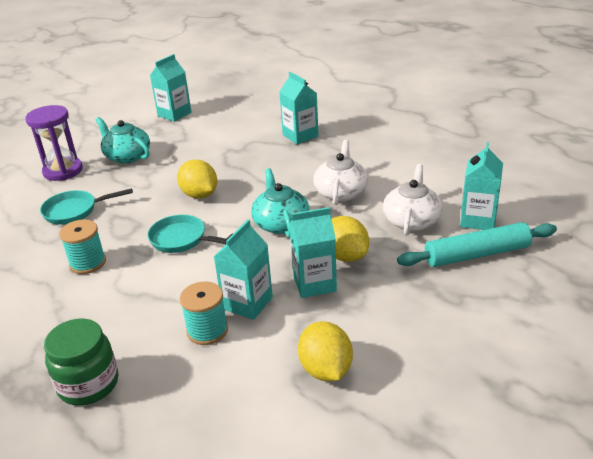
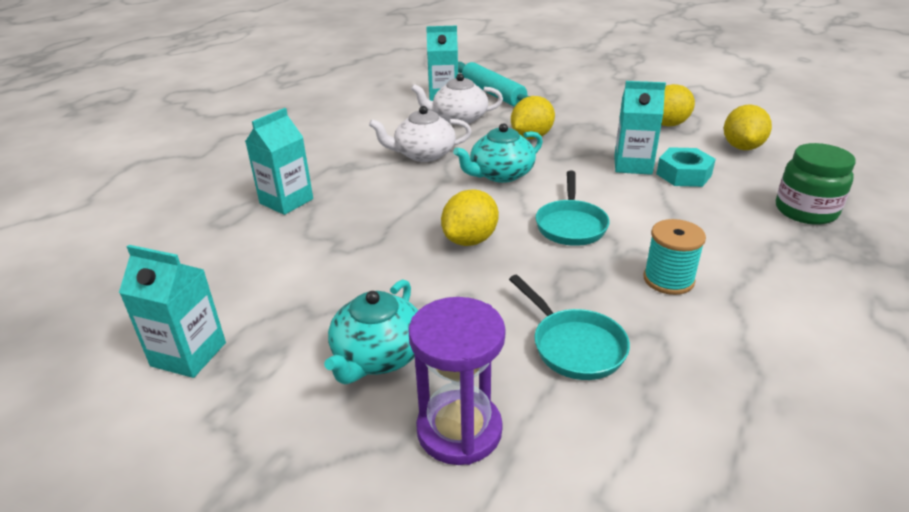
camera: 110 degrees left, 0 degrees up
(207, 330) = (683, 174): turquoise spool -> turquoise nut
(231, 409) = (742, 147): none -> yellow lemon
(314, 283) = (580, 143): turquoise carton -> none

